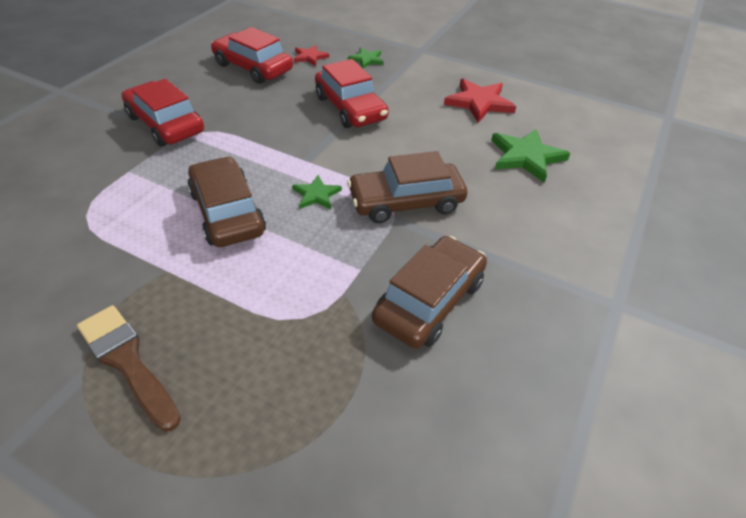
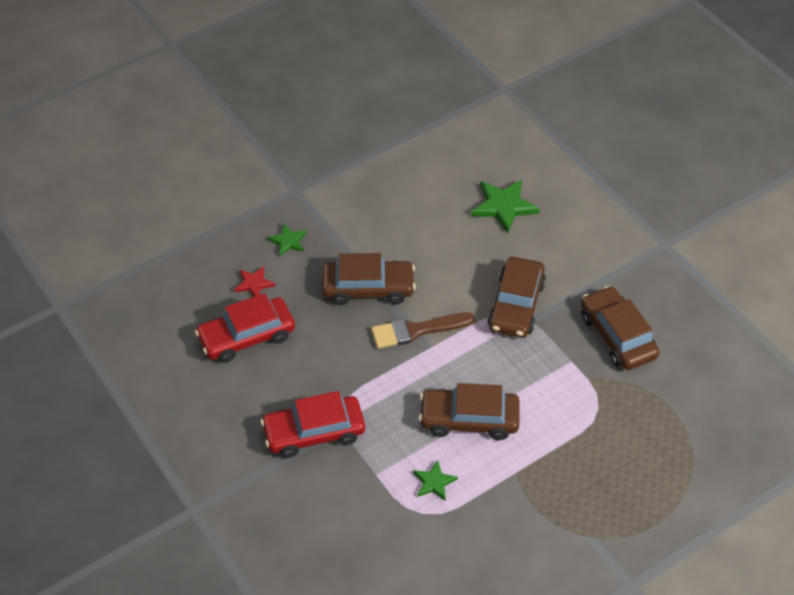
camera: 60 degrees left, 5 degrees up
(127, 361) = (590, 510): brown brush -> brown brush (416, 330)
(316, 195) = (478, 356): green star -> green star (434, 482)
(350, 108) = (368, 288): red car -> brown car
(479, 103) = (413, 195): red star -> none

